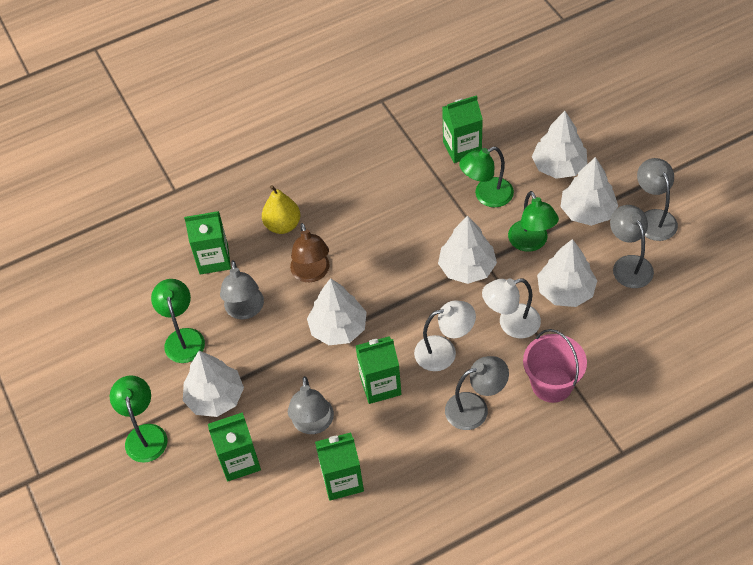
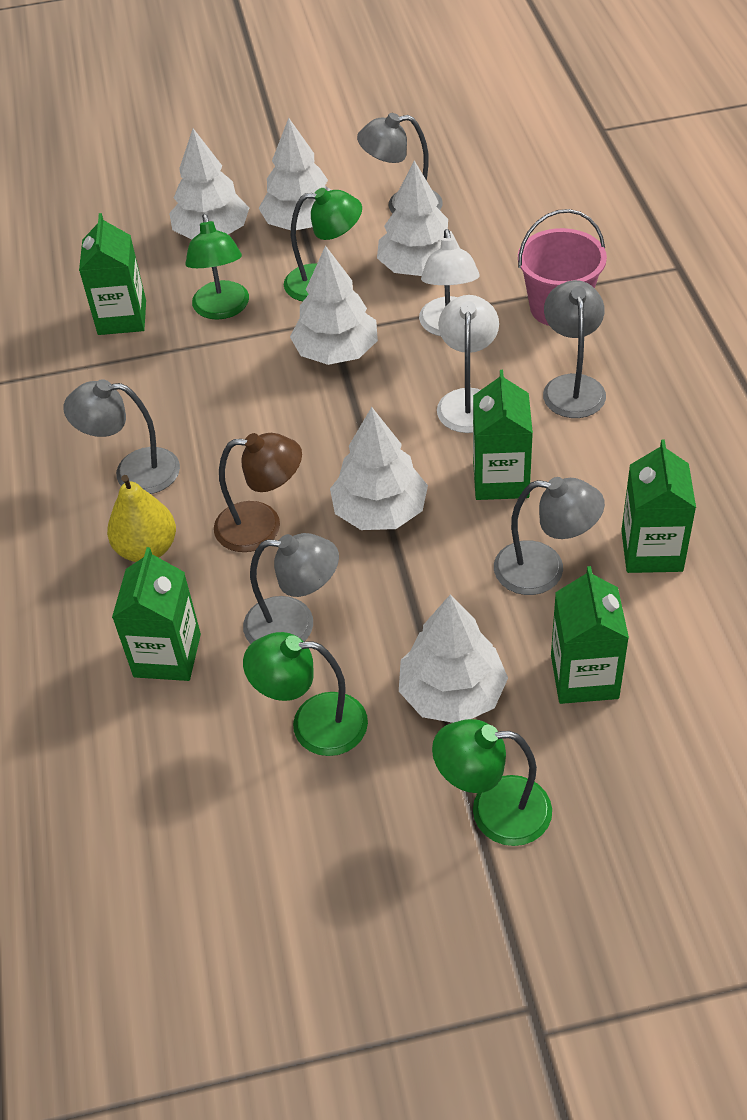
camera: 75 degrees left, 5 degrees down
(653, 218) = (342, 171): grey lamp -> grey lamp (133, 472)

